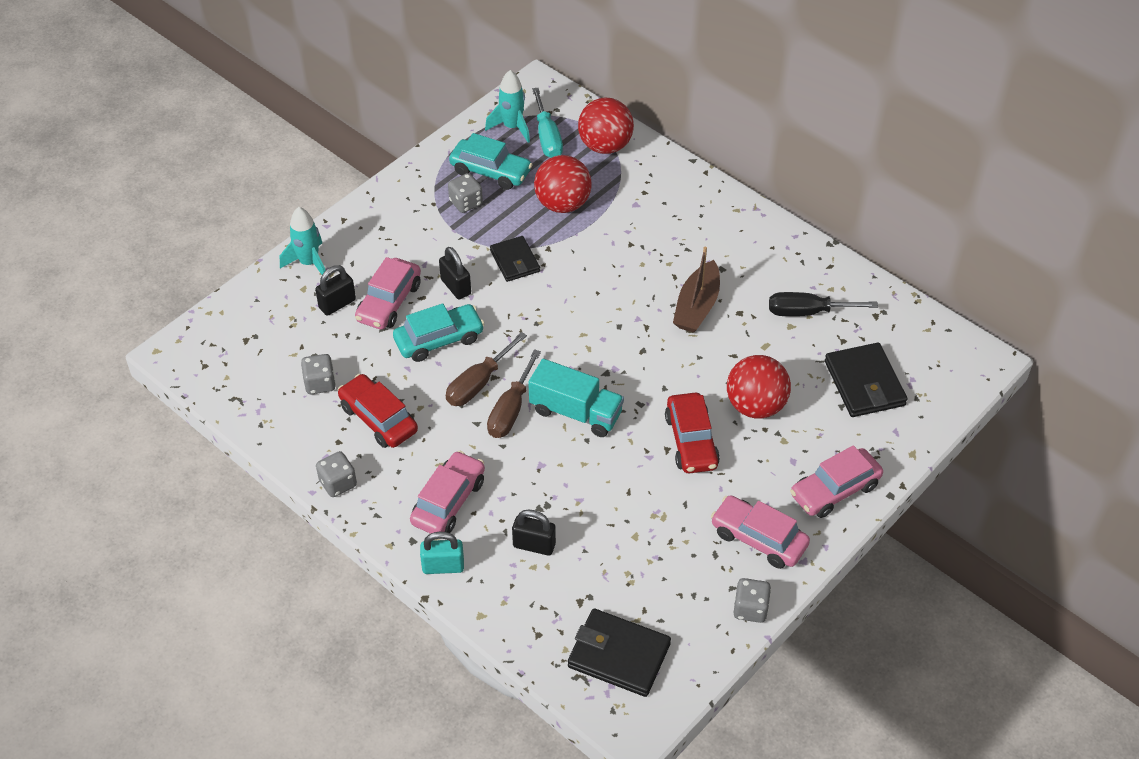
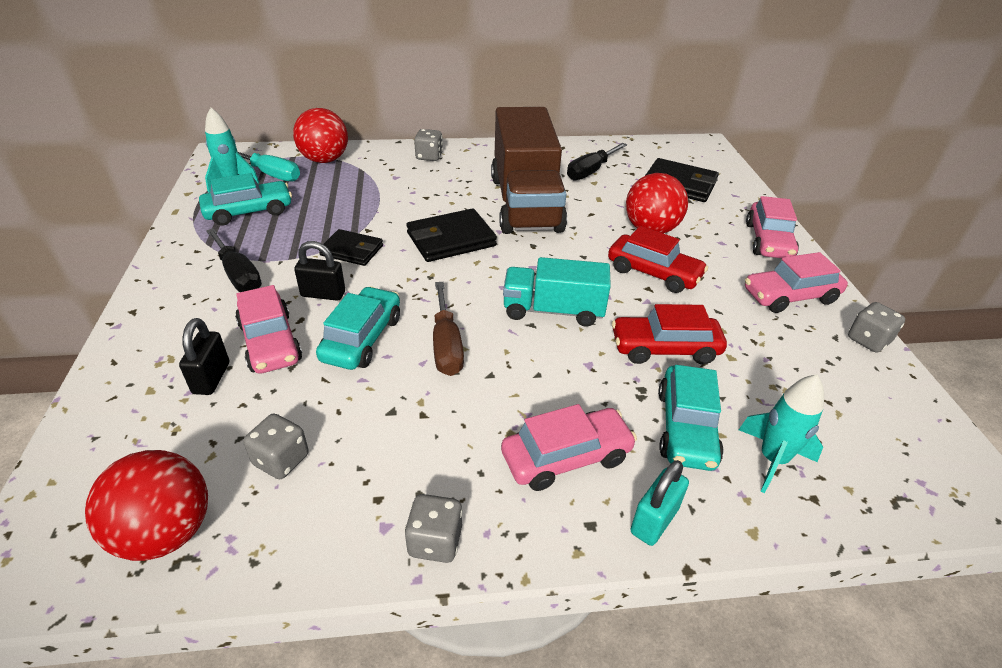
camera: 50 degrees left, 10 degrees down
(309, 263) = (131, 365): turquoise rocket -> turquoise rocket (772, 459)
(378, 419) = (393, 442): red car -> red car (664, 348)
(425, 232) = (238, 275): none -> black screwdriver
(448, 501) = (566, 457): pink car -> pink car turned 90 degrees clockwise
(466, 203) = (253, 239): grey dice -> grey dice (429, 156)
(510, 410) = (503, 345): brown screwdriver -> none
(534, 545) = (686, 428): black padlock -> turquoise car
(562, 204) = (340, 201): red ball -> red ball (166, 532)
(576, 412) = (553, 310): turquoise truck -> turquoise truck turned 150 degrees counterclockwise
(619, 655) = (881, 452): black wallet -> black wallet (451, 239)
(697, 306) = (525, 203): brown boat -> brown truck

